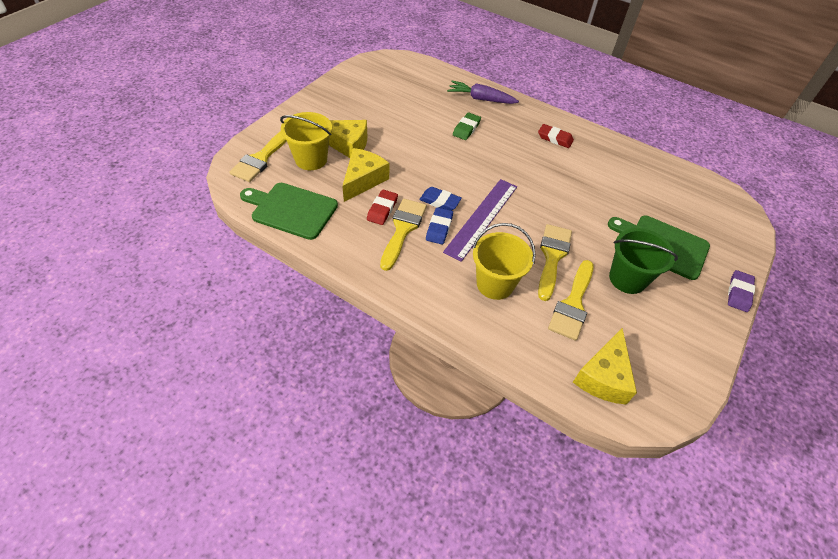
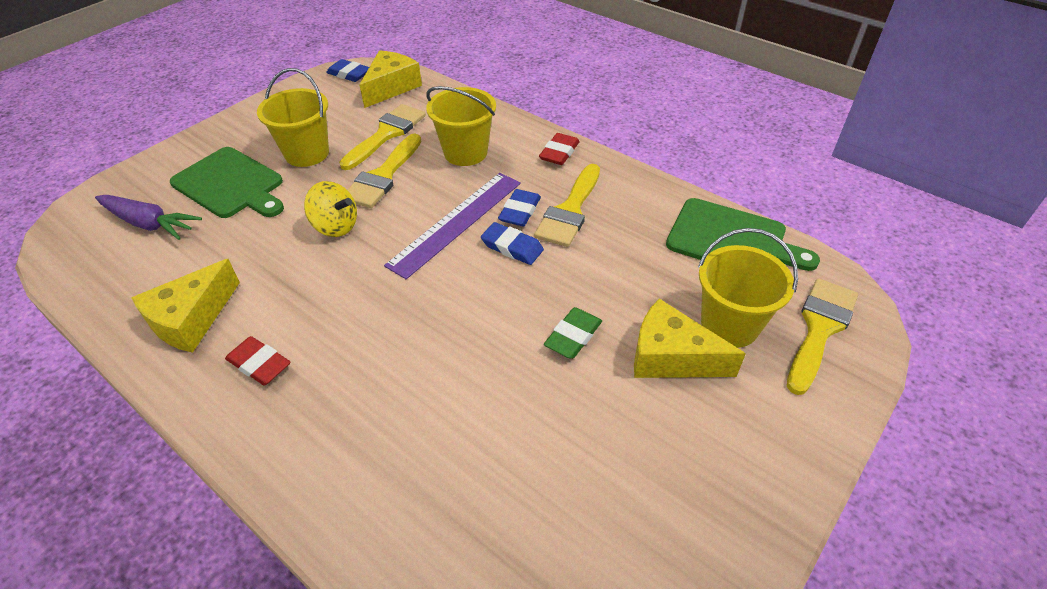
camera: 170 degrees left, 5 degrees down
(363, 180) = (631, 283): yellow cheese -> yellow cheese (191, 319)
(382, 209) = (599, 237): red eraser -> red eraser (559, 152)
(466, 129) = (429, 393): green eraser -> green eraser (573, 336)
(481, 99) = (364, 490): purple carrot -> purple carrot (149, 224)
(562, 213) = (336, 226): none -> yellow spinning top
(627, 279) = (307, 153): green bucket -> yellow bucket
(663, 400) = (349, 74): none -> blue eraser
(739, 293) = (190, 138): purple eraser -> none

